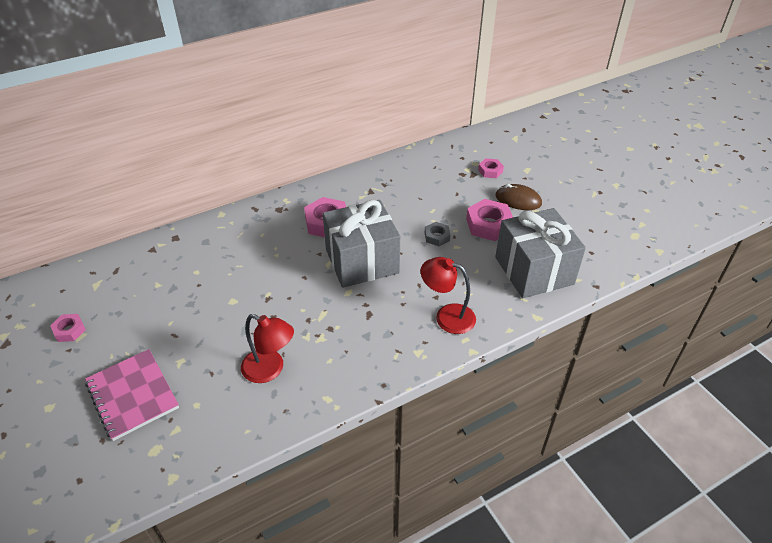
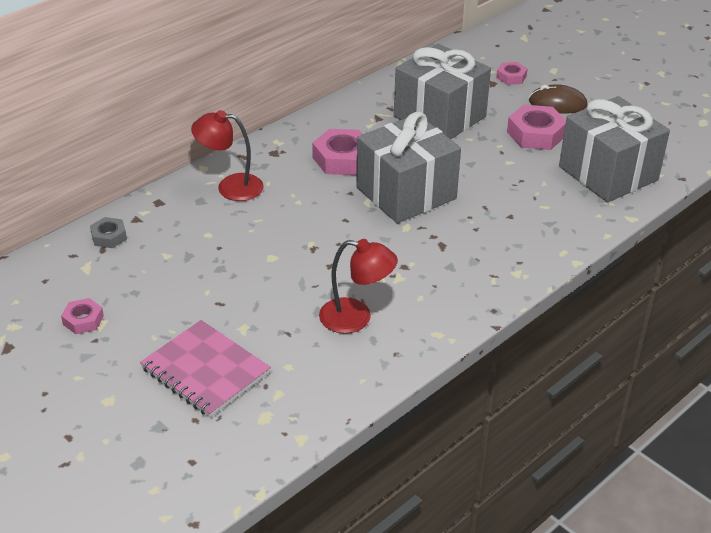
camera: 15 degrees left, 5 degrees down
(418, 197) = (439, 116): none -> grey gift
(437, 236) = (481, 155): grey nut -> grey nut (109, 236)
(447, 316) = (532, 233): red lamp -> red lamp (230, 187)

